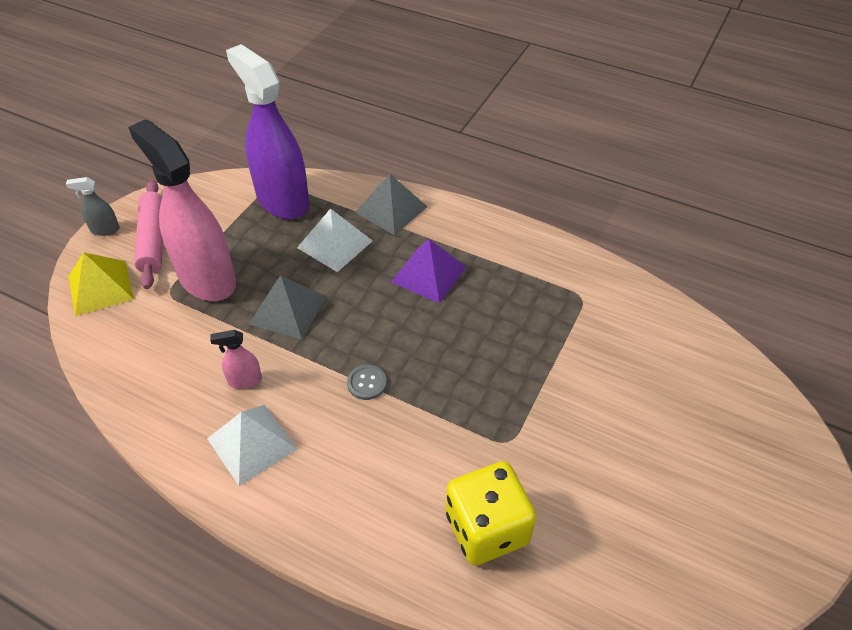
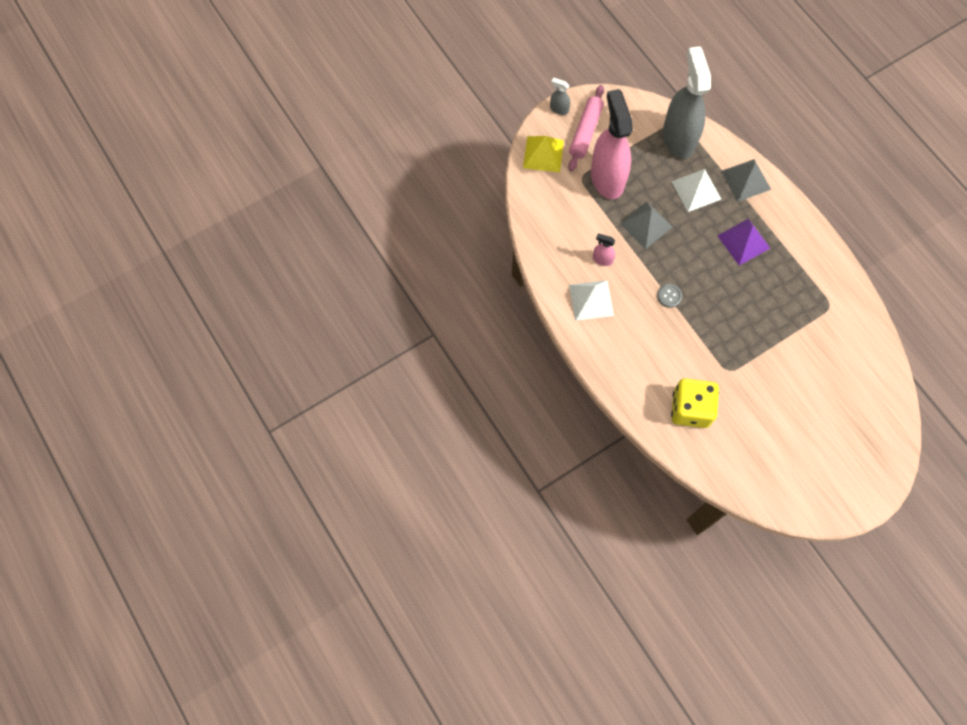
camera: 30 degrees right, 20 degrees up
(282, 200) = (678, 138): purple spray bottle -> grey spray bottle

